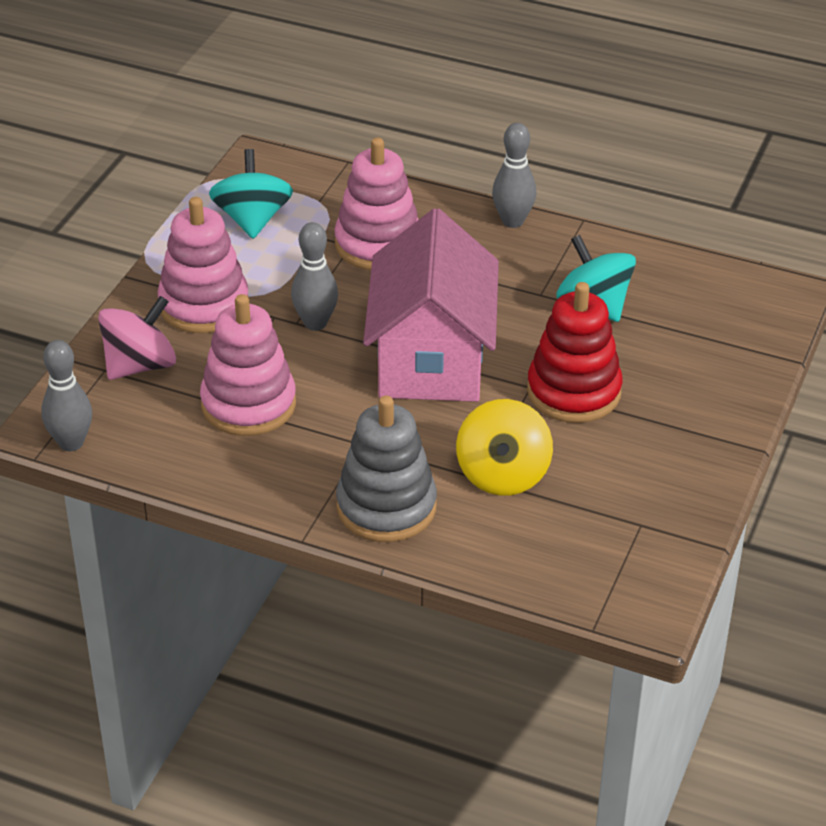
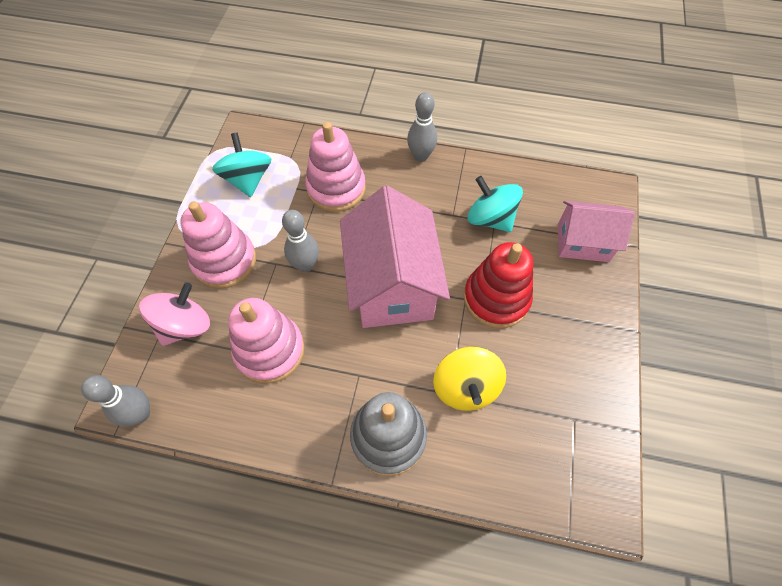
camera: 10 degrees left, 20 degrees up
(721, 348) = (583, 243): none -> pink house

